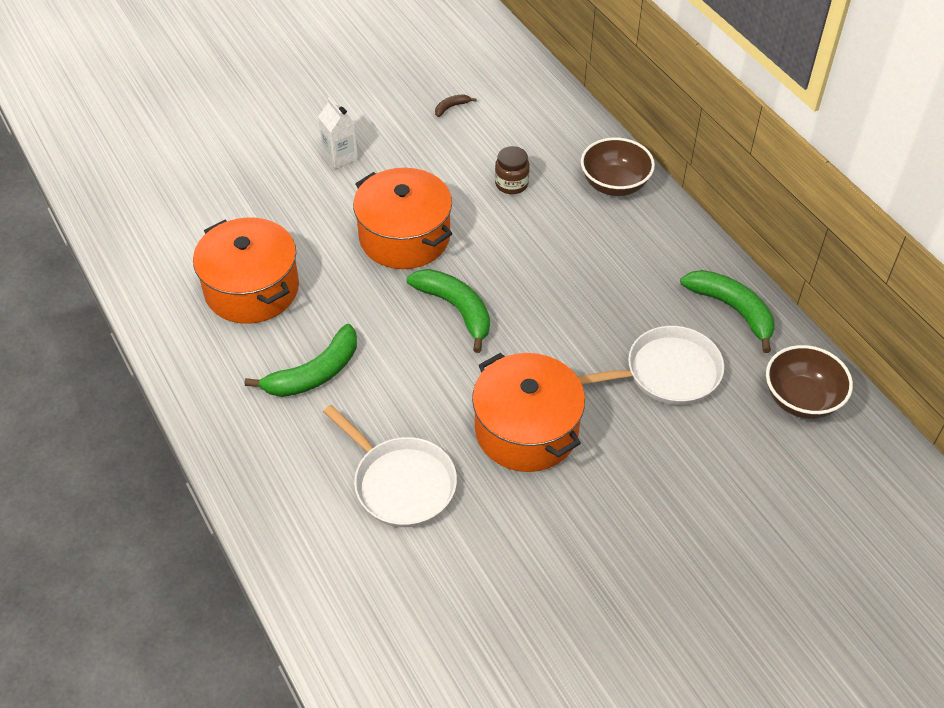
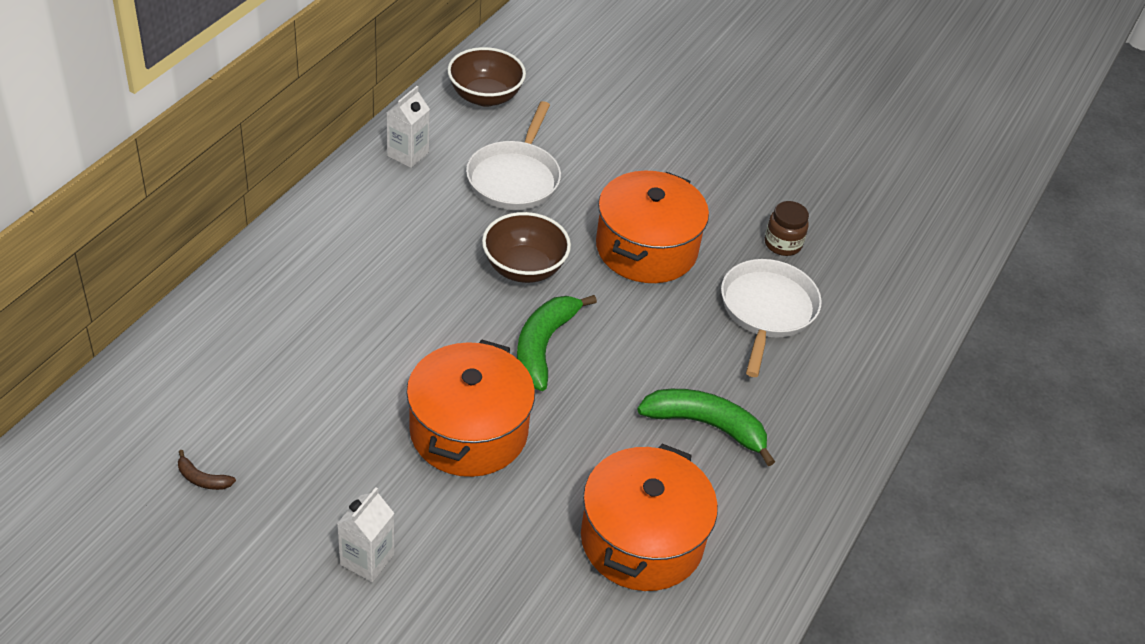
camera: 125 degrees left, 5 degrees down
(511, 184) = (322, 366): brown jar -> brown jar (782, 244)
(614, 184) = (273, 278): brown bowl -> brown bowl (524, 268)
(667, 373) = (515, 178): white pan -> white pan turned 120 degrees counterclockwise
(732, 310) = (408, 154): green banana -> white carton

